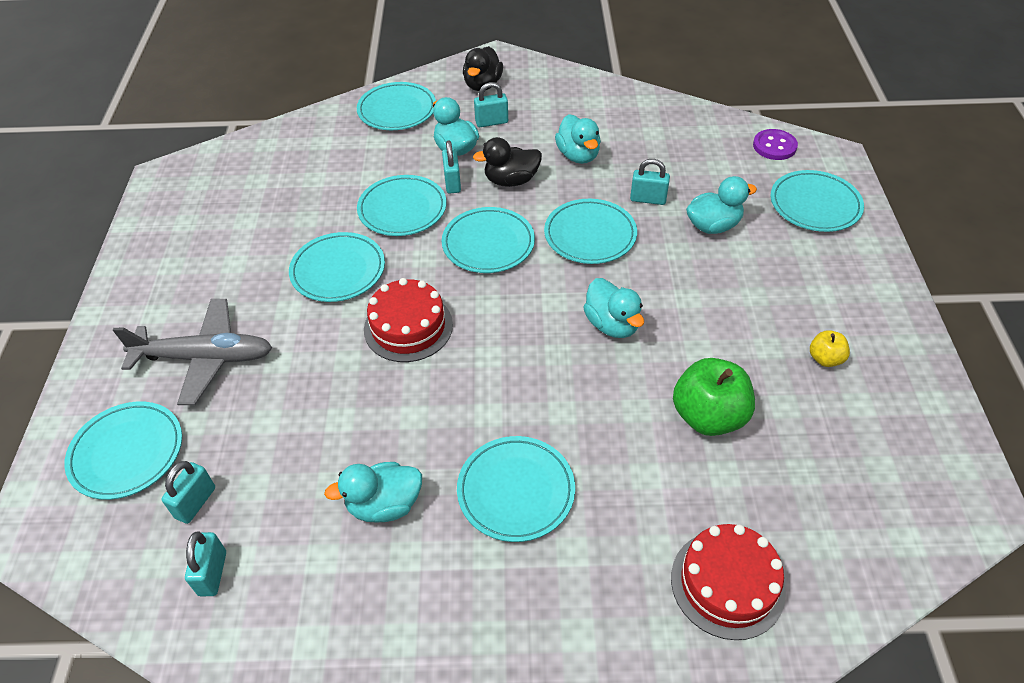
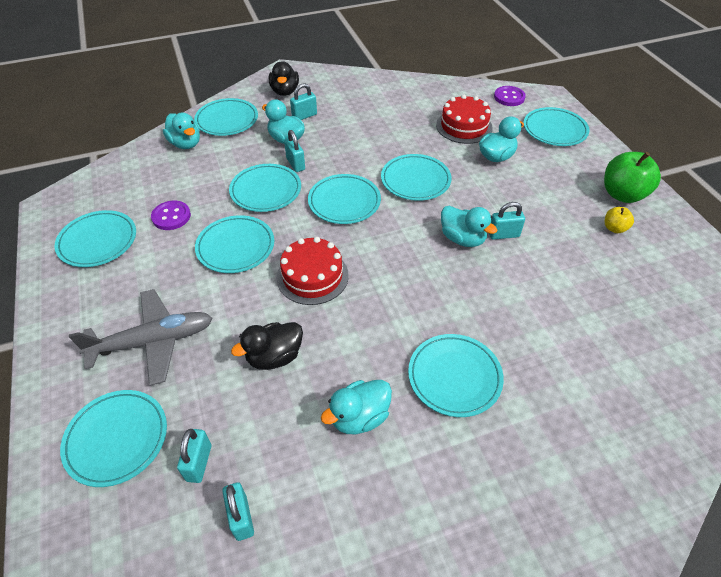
camera: 20 degrees left, 0 degrees up
(195, 229) = (98, 241): none -> turquoise plate
(284, 218) = (171, 216): none -> purple button
(511, 180) = (339, 154): black duck -> black duck (274, 357)
(578, 155) = (379, 127): turquoise duck -> turquoise duck (186, 144)
(648, 199) = (443, 148): turquoise padlock -> turquoise padlock (503, 235)
(708, 416) = (560, 286): green apple -> green apple (622, 194)
(727, 583) = (634, 399): red cake -> red cake (464, 126)

